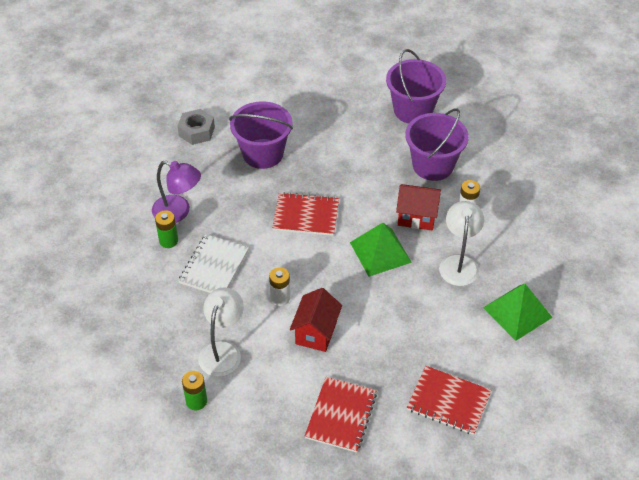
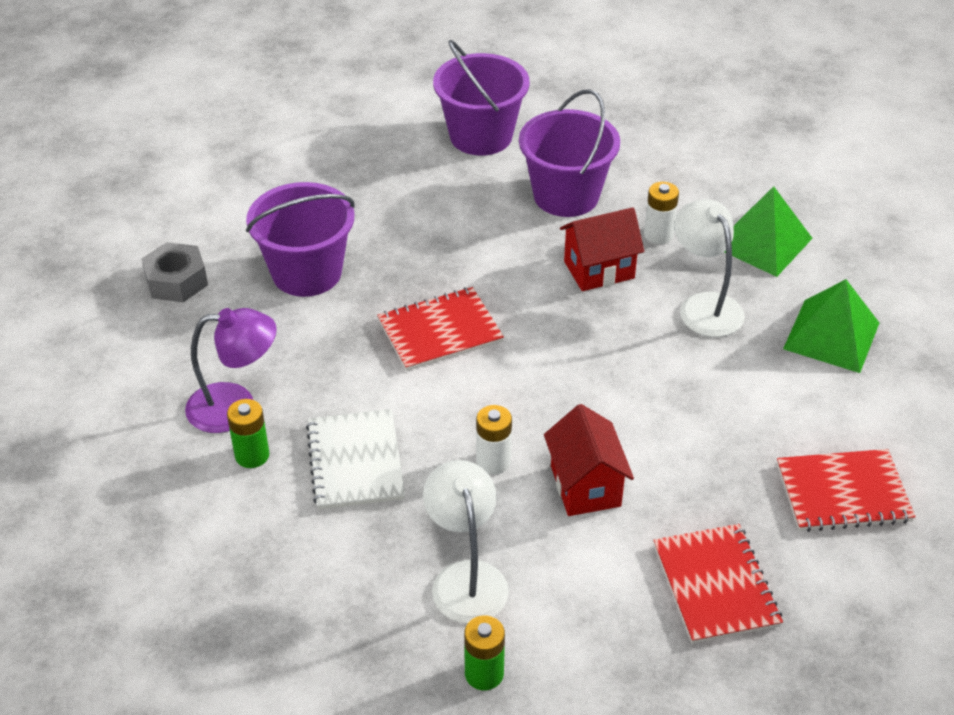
camera: 30 degrees left, 5 degrees down
(380, 252) = (587, 336): green pyramid -> green pyramid (763, 242)

